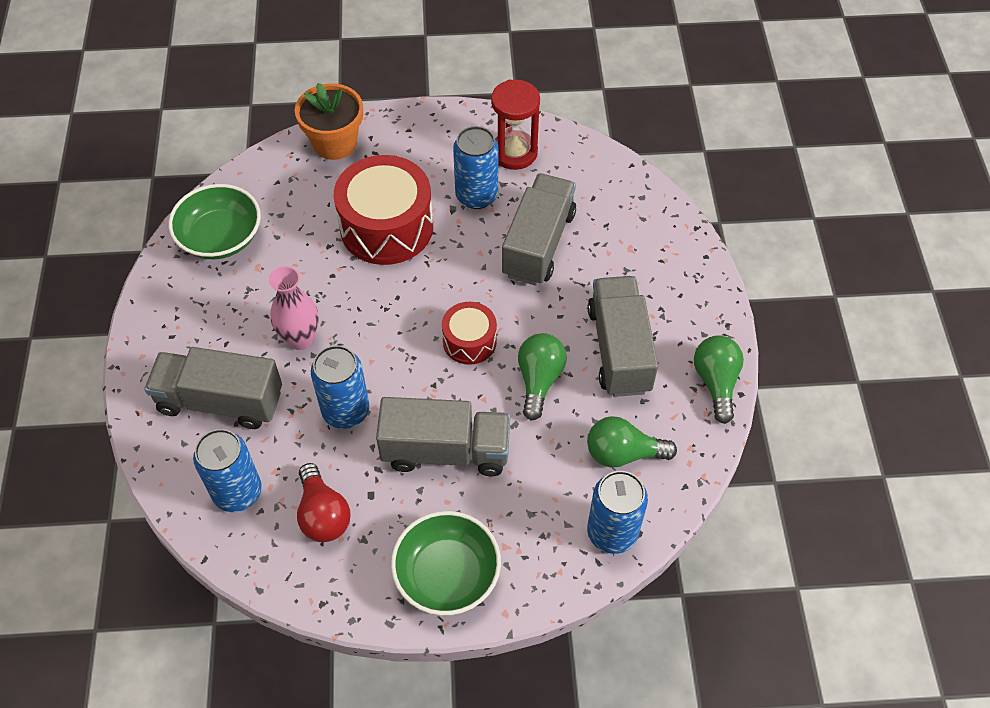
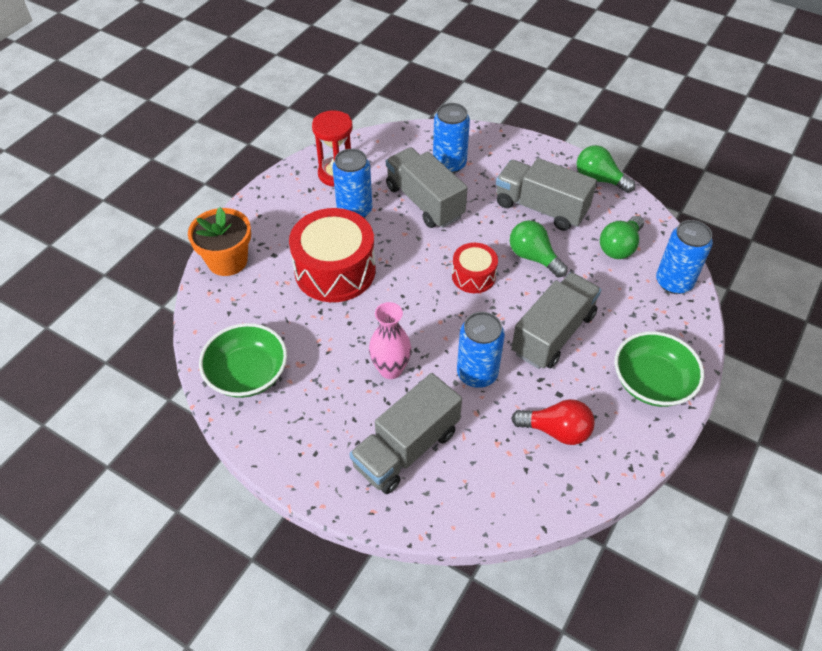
camera: 55 degrees left, 5 degrees down
(237, 492) = (499, 476): blue can -> blue can (449, 164)

